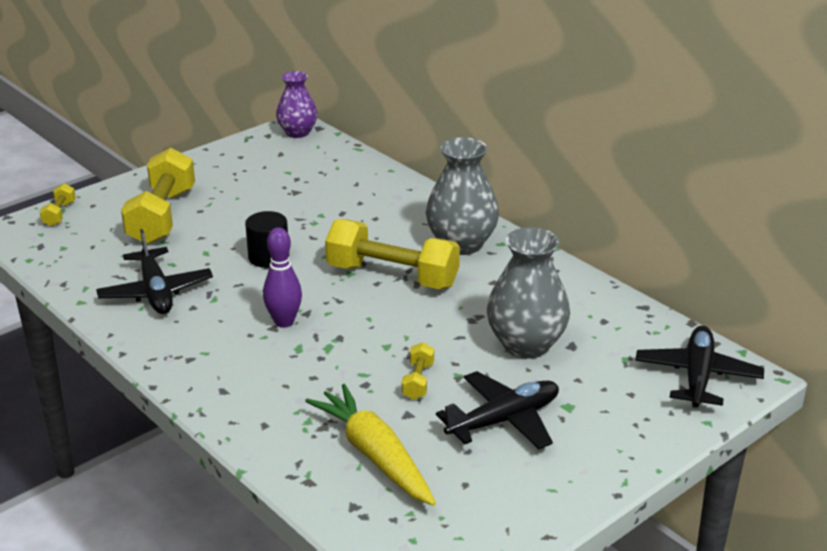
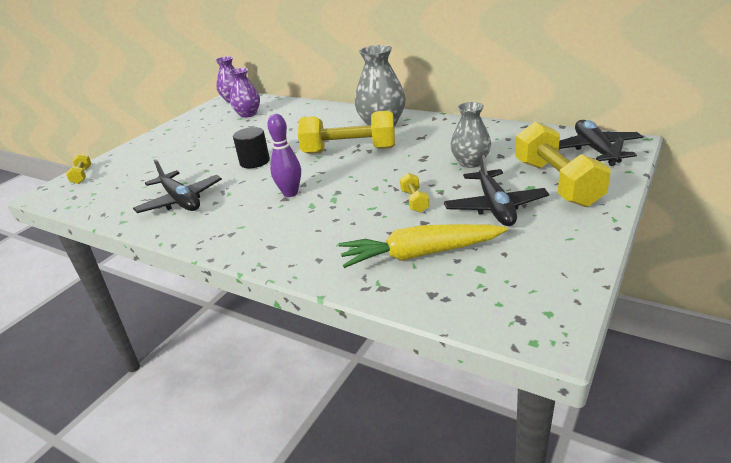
camera: 15 degrees left, 0 degrees up
(162, 216) = (162, 159): yellow dumbbell -> yellow dumbbell (556, 183)
(302, 168) = (248, 114): none -> purple vase
(374, 455) = (420, 254): yellow carrot -> yellow carrot turned 45 degrees counterclockwise
(504, 420) = (495, 207): black plane -> black plane turned 135 degrees clockwise
(526, 345) = (470, 162): grey vase -> grey vase, size x0.66

